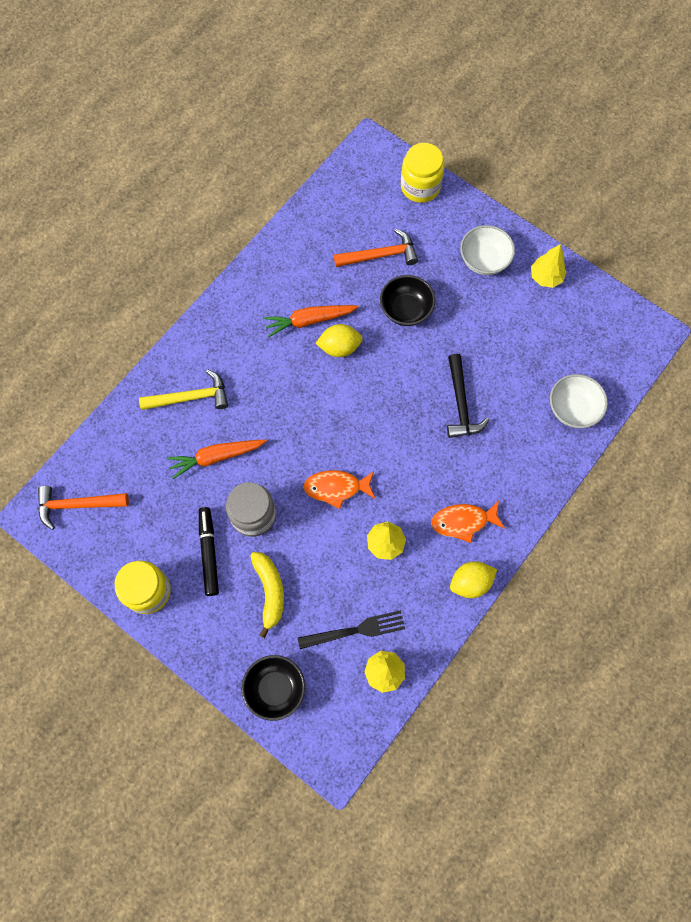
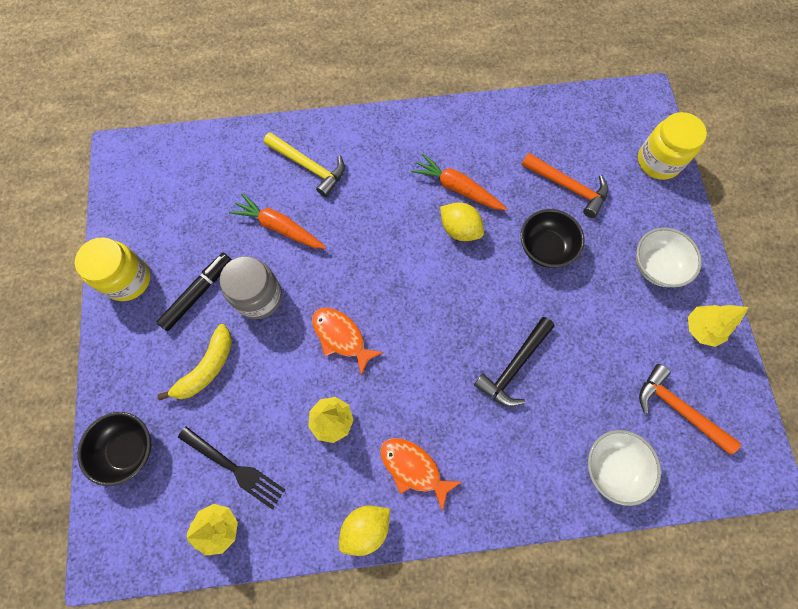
camera: 45 degrees right, 0 degrees up
(77, 505) = (152, 171): orange hammer -> orange hammer (677, 408)
(470, 582) = (365, 527): yellow lemon -> yellow lemon turned 60 degrees counterclockwise

